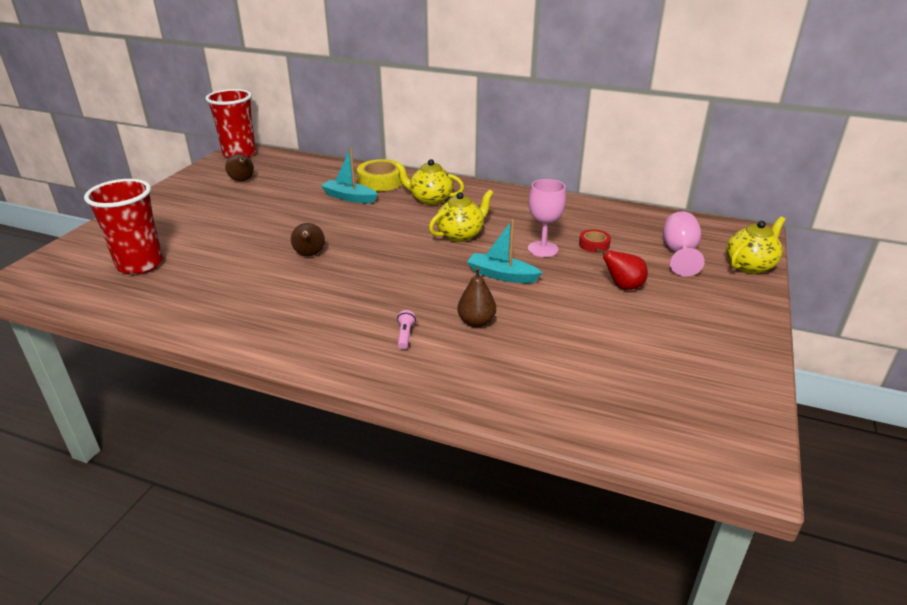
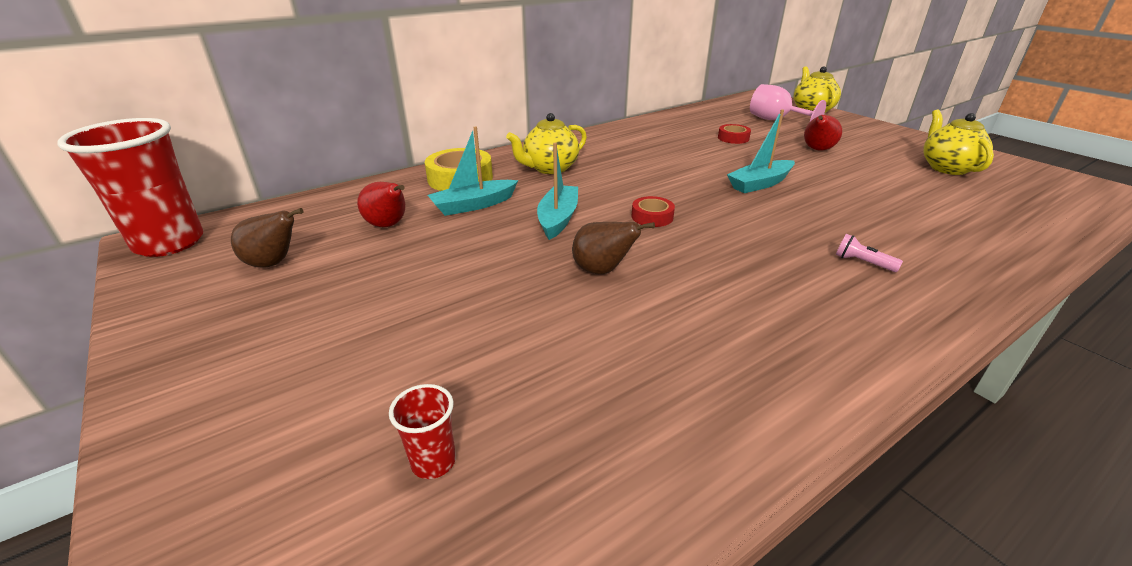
camera: 55 degrees left, 0 degrees up
(140, 264) = (433, 462): red cup -> red cup, size x0.42
(302, 187) = (388, 225): none -> red pear
(359, 225) = (558, 219): none -> turquoise boat
(394, 251) = (652, 217): none -> red tape
(461, 235) = (653, 177): yellow teapot -> yellow teapot (947, 168)
(476, 322) = (849, 219): brown pear -> none
(543, 249) = (722, 156): pink goblet -> none

